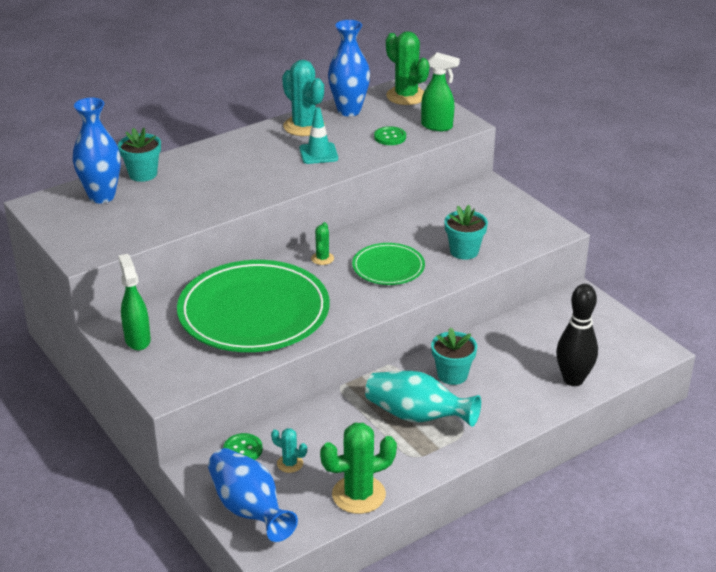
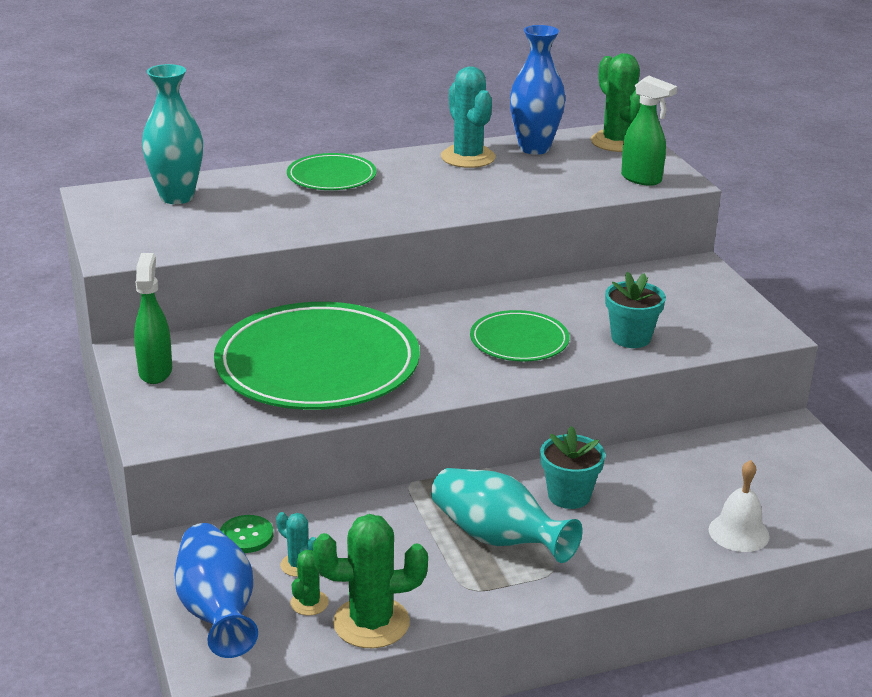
camera: 15 degrees right, 5 degrees down
(102, 196) = (177, 197): blue vase -> turquoise vase
(143, 174) = (240, 181): turquoise flower pot -> none
(210, 159) = (331, 176): none -> green plate
(318, 153) = (470, 188): turquoise traffic cone -> none
(322, 258) = (437, 317): green cactus -> green cactus (309, 603)
(390, 137) = (573, 183): green button -> none
(573, 380) = (738, 532): black bowling pin -> white bell

